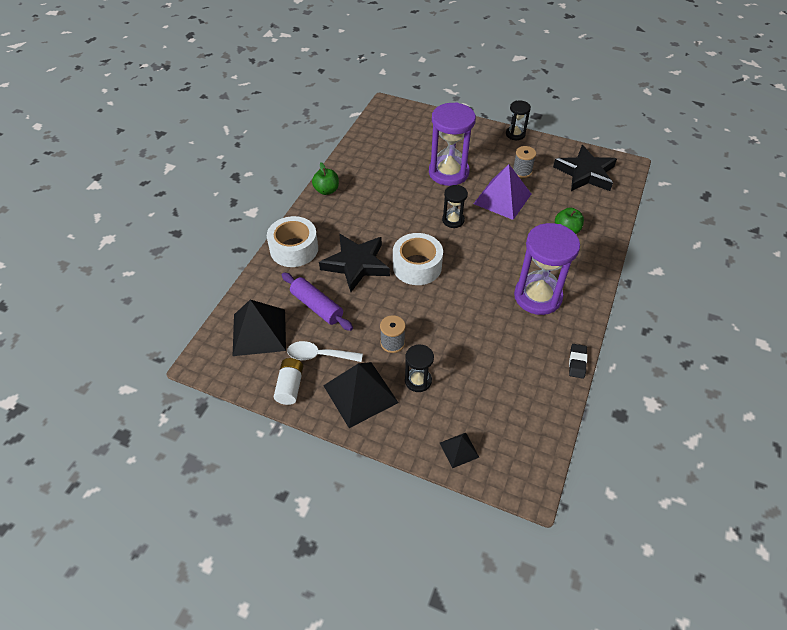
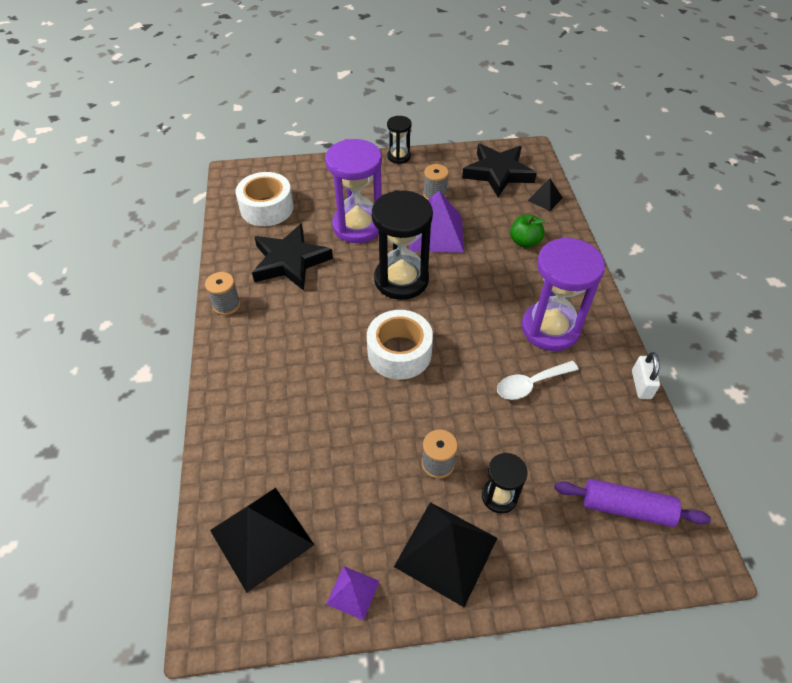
camera: 30 degrees left, 0 degrees up
(290, 386) = (353, 592): white battery -> purple pyramid
(294, 249) = (234, 399): white tape -> white tape (267, 208)
(317, 306) = (314, 463): purple rolling pin -> purple rolling pin (626, 508)
(319, 355) = (361, 528): white spoon -> white spoon (530, 384)
(326, 190) = (226, 305): green apple -> grey spool
(356, 264) = (327, 383): black star -> black star (290, 261)
(453, 220) = (401, 280): black hourglass -> black hourglass, size x1.95
(459, 450) = (603, 559): black pyramid -> black pyramid (545, 199)
(577, 362) = (641, 385): black eraser -> white padlock

